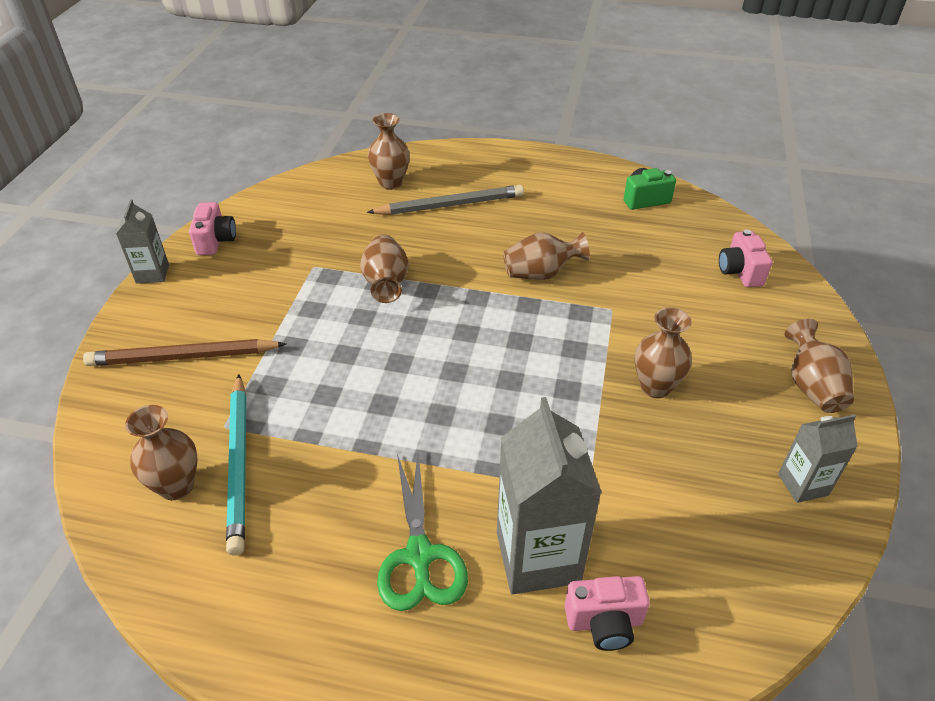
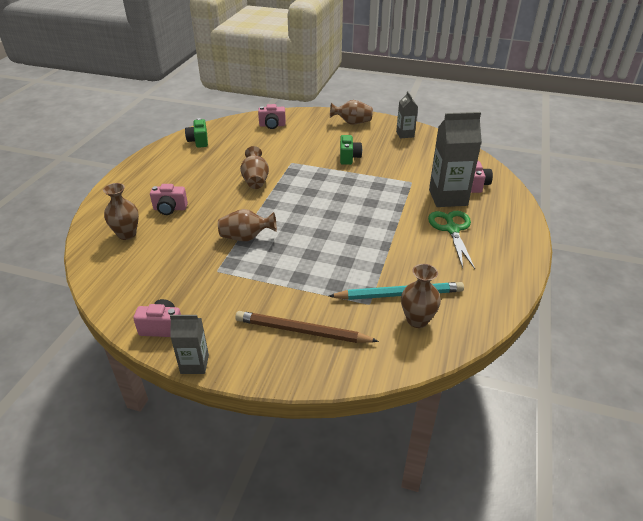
camera: 85 degrees left, 5 degrees down
(183, 357) = (302, 331): brown pencil -> brown pencil turned 105 degrees clockwise
(419, 556) = (452, 229): green scissors -> green scissors turned 90 degrees counterclockwise
(450, 205) = (170, 209): grey pencil -> pink camera
(655, 387) = (349, 158): brown vase -> green camera

